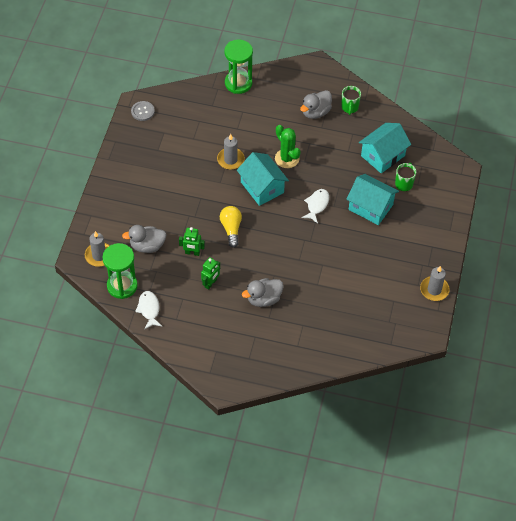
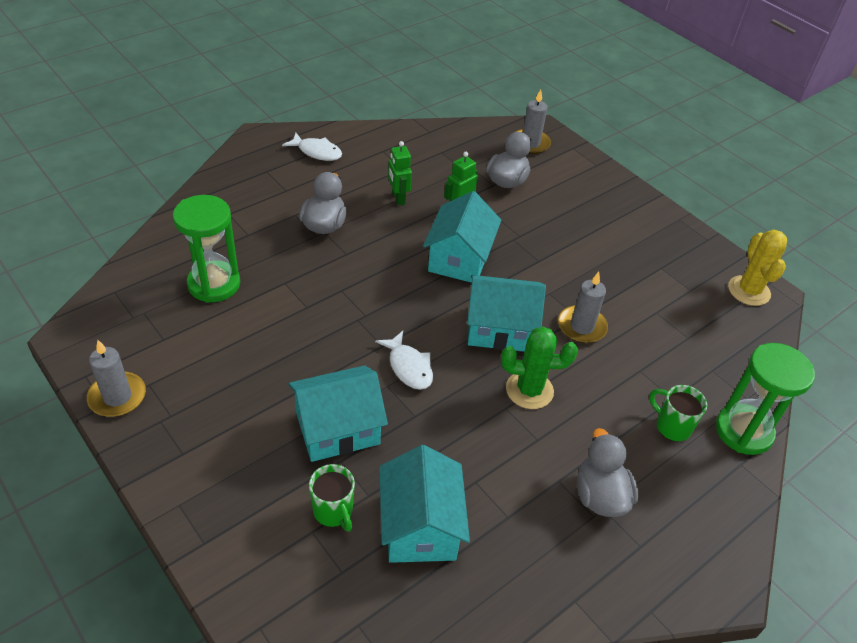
camera: 125 degrees right, 10 degrees down
(122, 286) = (471, 138): green hourglass -> green hourglass (214, 284)
(143, 111) = (749, 291): grey button -> yellow cactus
(149, 309) = (418, 140): white fish -> white fish (317, 152)
(231, 229) = (459, 258): yellow light bulb -> turquoise house
(349, 107) = (573, 558): green mug -> green mug (672, 426)

